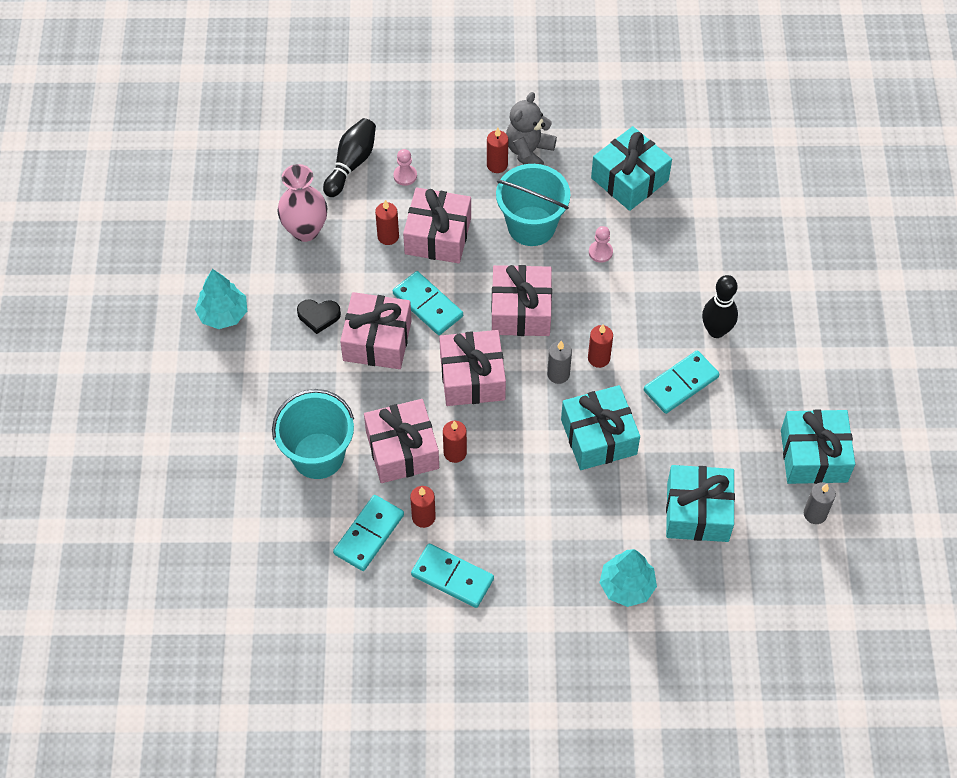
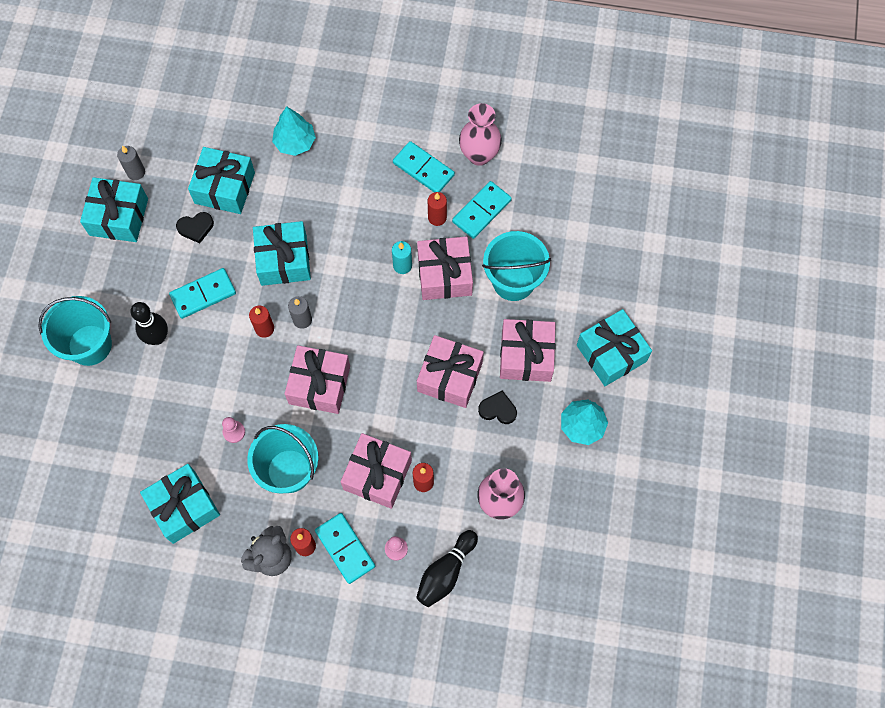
camera: 170 degrees left, 10 degrees up
(195, 393) = (611, 353): none -> turquoise gift
(383, 608) = (479, 155): none -> pink vase
(428, 305) = (400, 404): turquoise domino -> turquoise domino (345, 548)
(455, 453) = (402, 265): red candle -> turquoise candle
(472, 377) = (375, 329): pink gift -> pink gift (526, 356)
(716, 457) = (196, 228): none -> black heart
(788, 312) = (90, 345): none -> turquoise bucket

